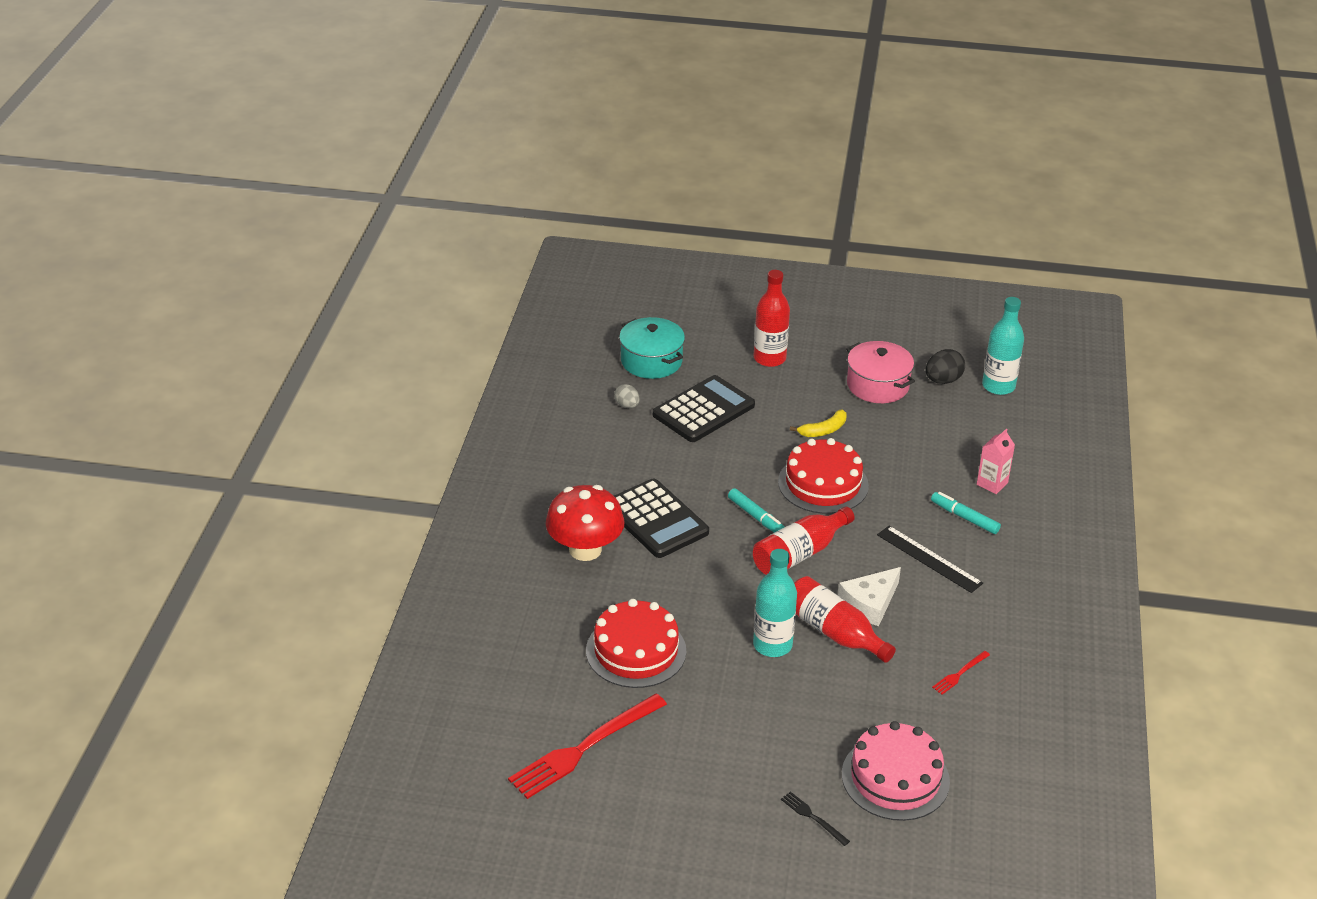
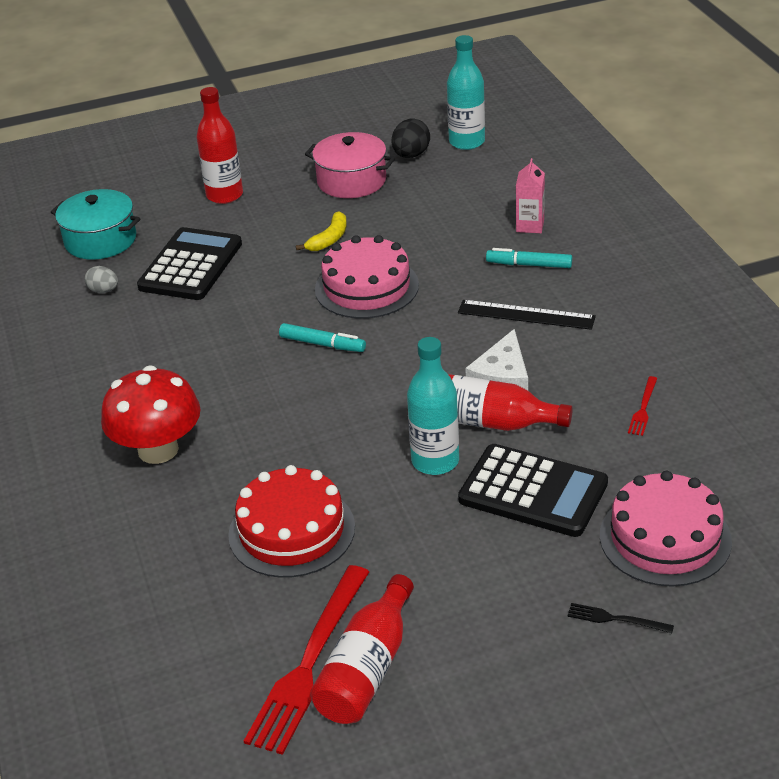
camera: 25 degrees left, 0 degrees up
(656, 519) = (216, 388): black calculator -> black calculator (533, 492)
(799, 554) = (394, 361): red bottle -> red bottle (367, 669)
(823, 483) = (366, 287): red cake -> pink cake

